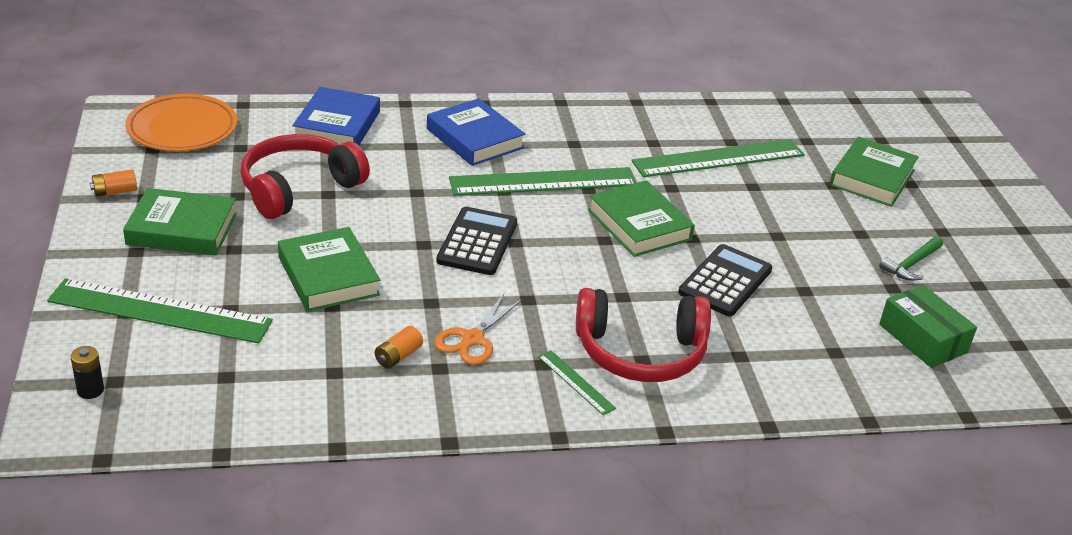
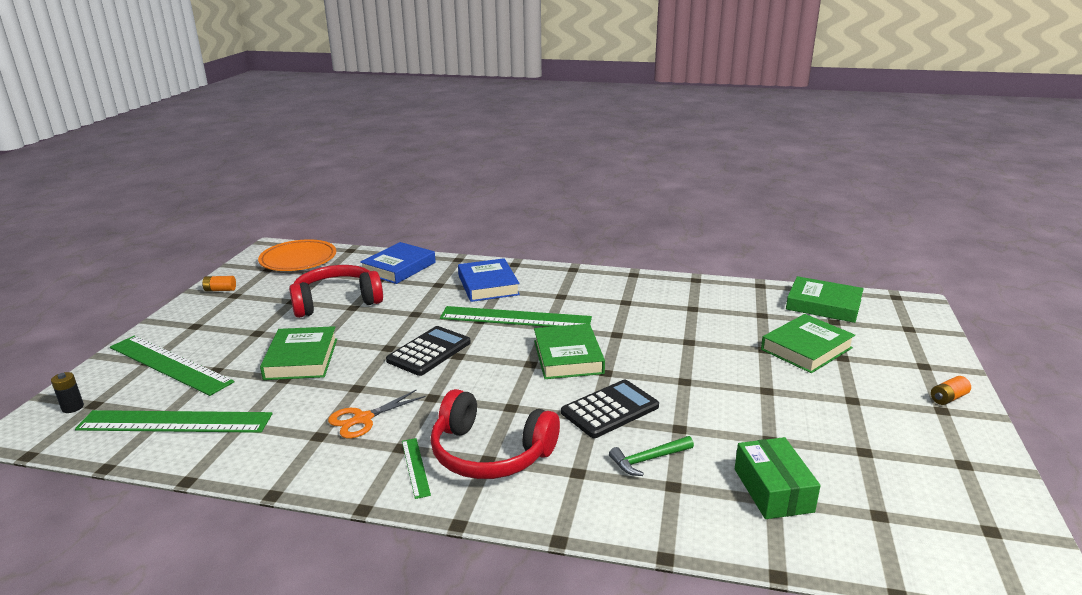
camera: 25 degrees right, 10 degrees down
(182, 229) = (237, 316): green book -> green book (823, 305)
(398, 356) = (296, 422): orange battery -> orange battery (948, 398)
(718, 158) = (673, 319): green ruler -> green ruler (175, 422)
(911, 264) = (802, 423): green hammer -> green hammer (648, 460)

